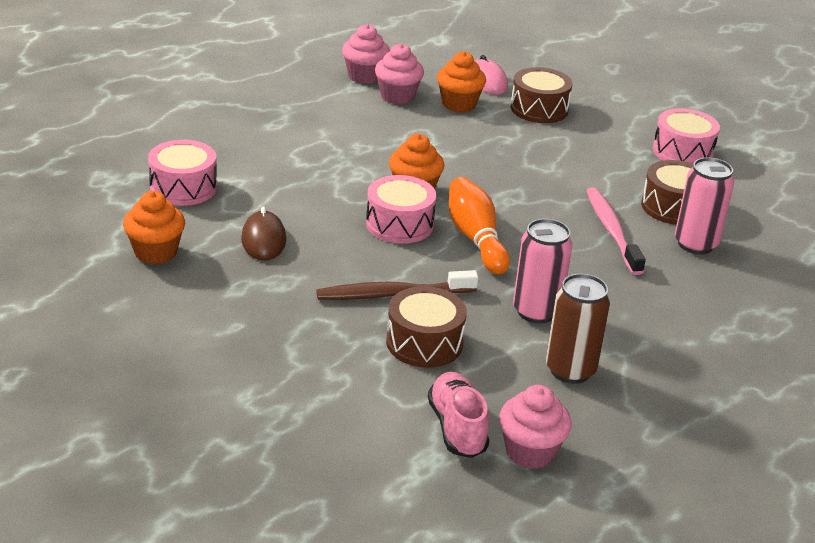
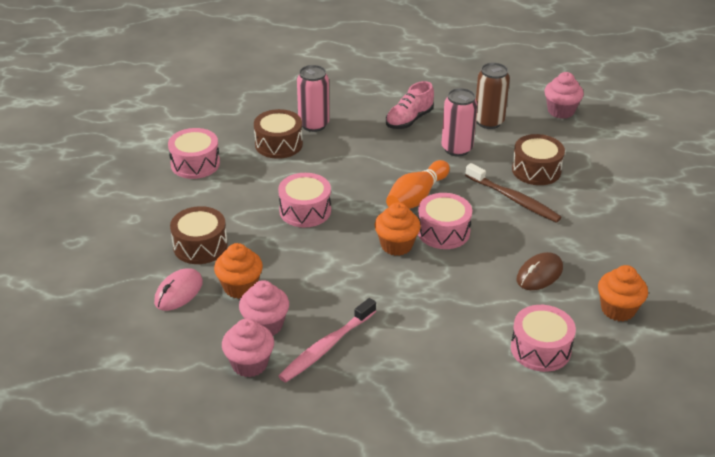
camera: 125 degrees left, 5 degrees up
(457, 428) = (578, 134): pink shoe -> pink shoe (409, 120)
(531, 172) = (305, 210): none -> pink drum
(611, 231) = (338, 155): pink toothbrush -> pink toothbrush (326, 347)

